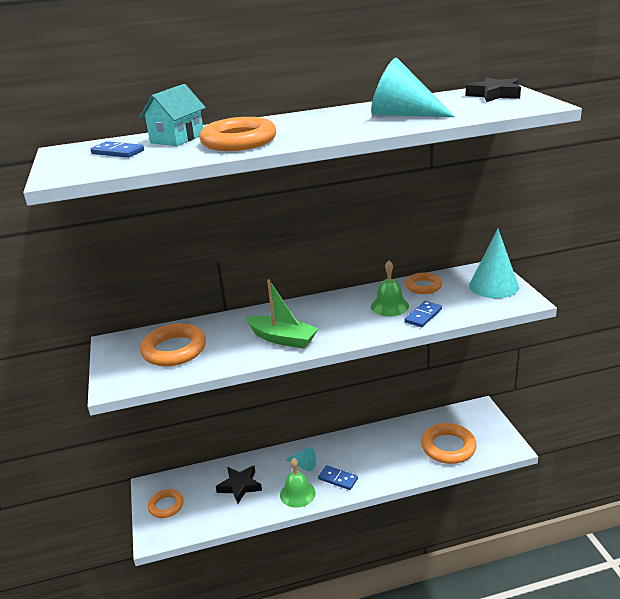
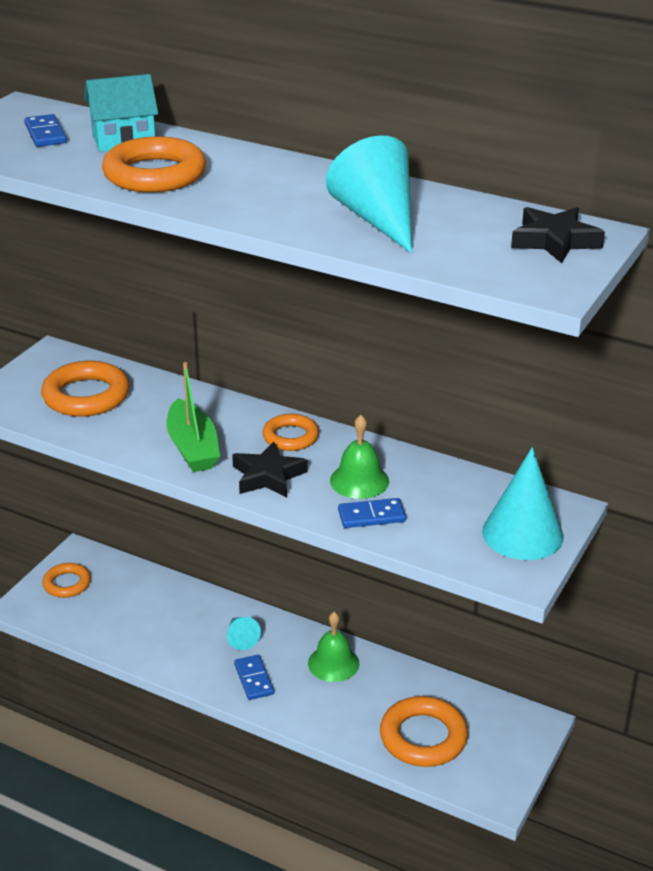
camera: 40 degrees right, 5 degrees up
(240, 486) = (153, 614): black star -> black star (268, 476)
(297, 493) = (194, 663): green bell -> green bell (333, 663)
(423, 286) = (441, 481): orange ring -> orange ring (290, 437)

